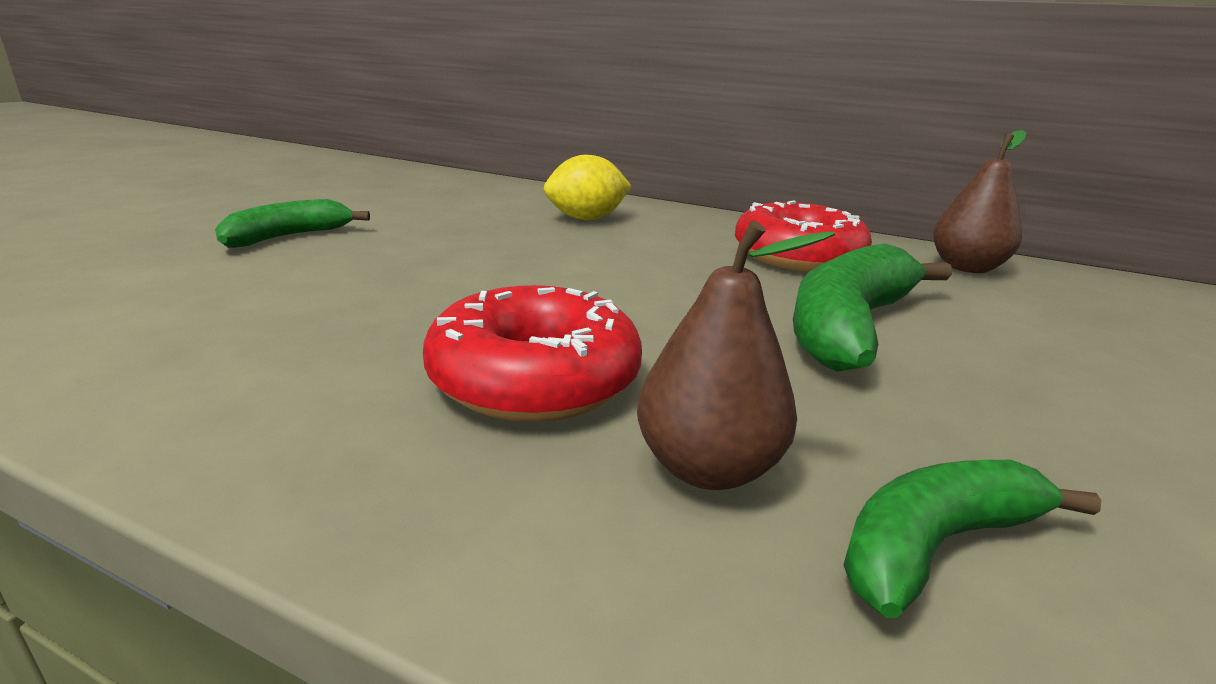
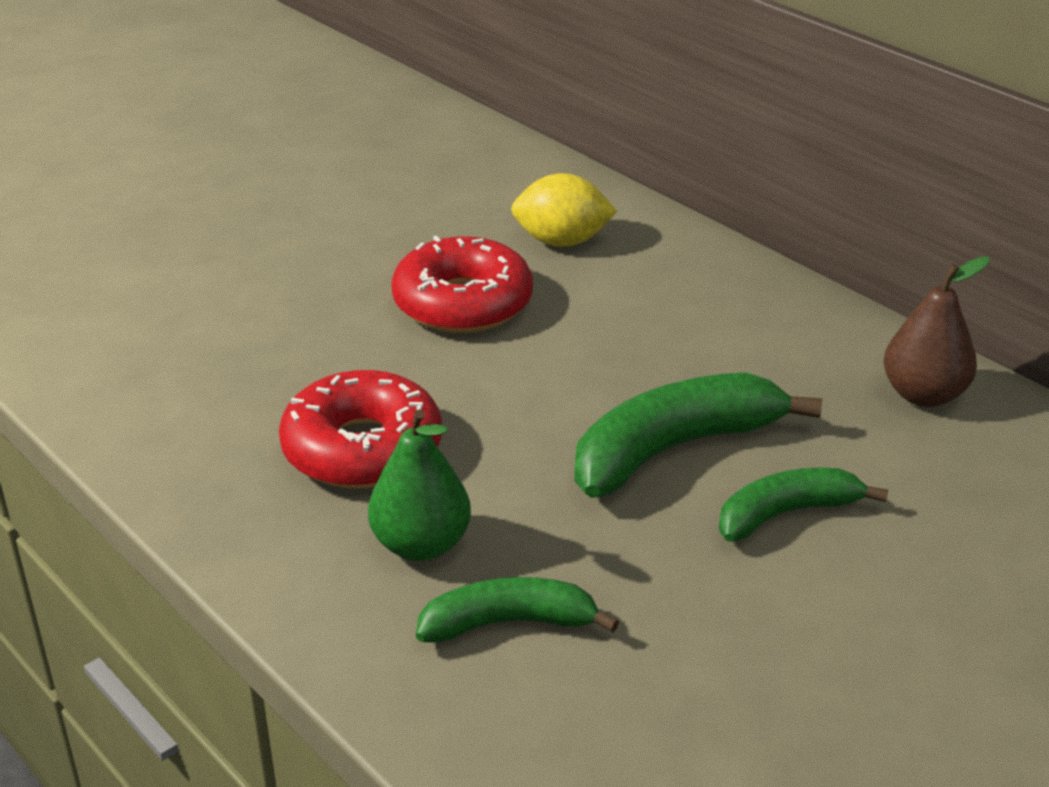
camera: 25 degrees right, 10 degrees up
(288, 237) = (252, 237): green banana -> green banana (786, 514)
(707, 468) = (421, 545): brown pear -> green pear
(797, 256) = (741, 344): red donut -> red donut (463, 303)

